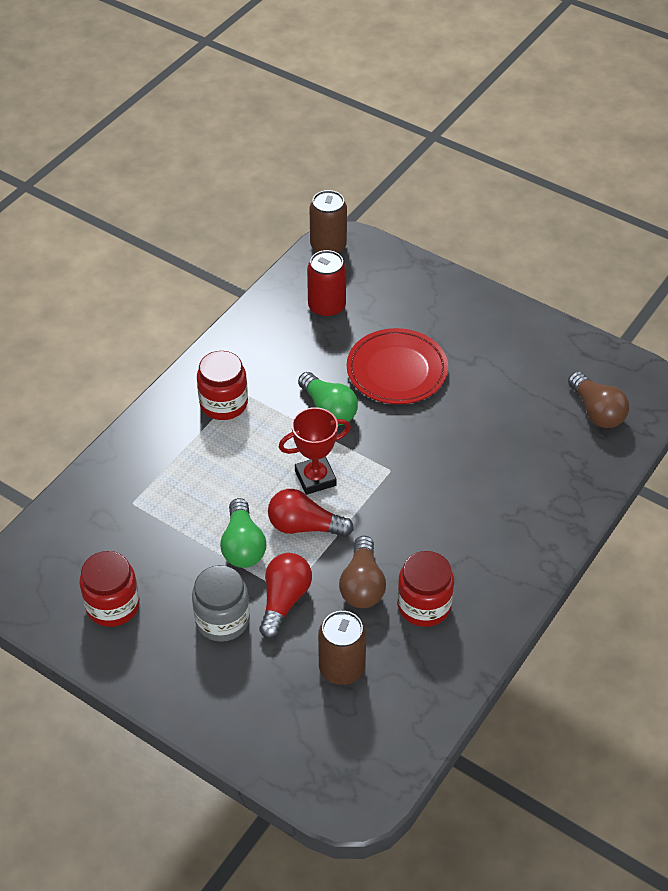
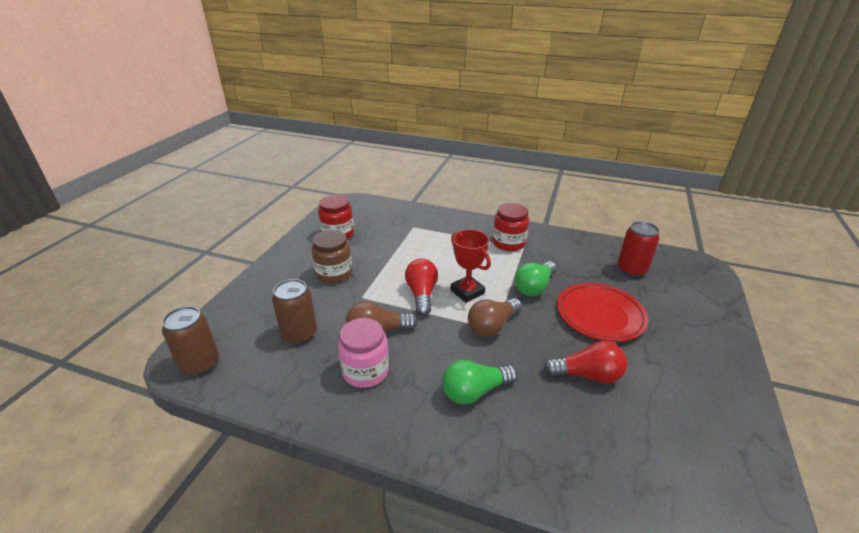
camera: 75 degrees right, 15 degrees down
(222, 620) = (334, 273): grey jar -> brown jar
(243, 546) = (395, 271): green light bulb -> green light bulb (475, 391)
(284, 600) = (355, 296): red light bulb -> red light bulb (587, 375)
(328, 246) = (691, 260): brown can -> brown can (200, 364)
(424, 605) = (365, 371): red jar -> pink jar
(596, 411) = (669, 478): brown light bulb -> brown light bulb (492, 326)

